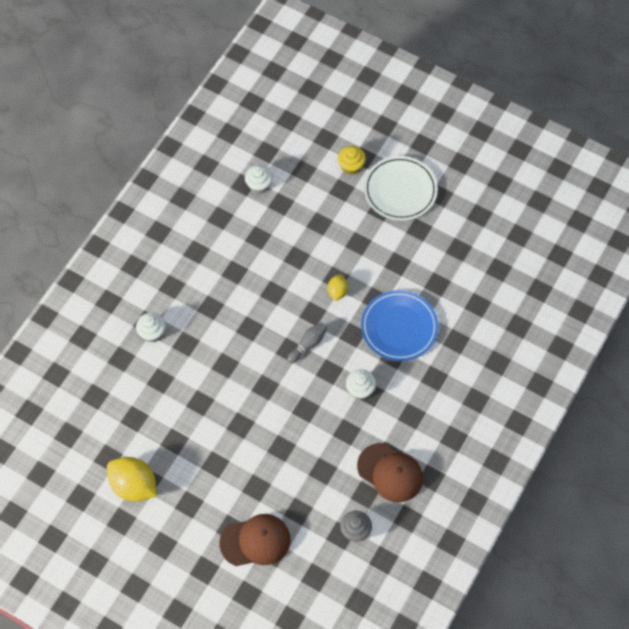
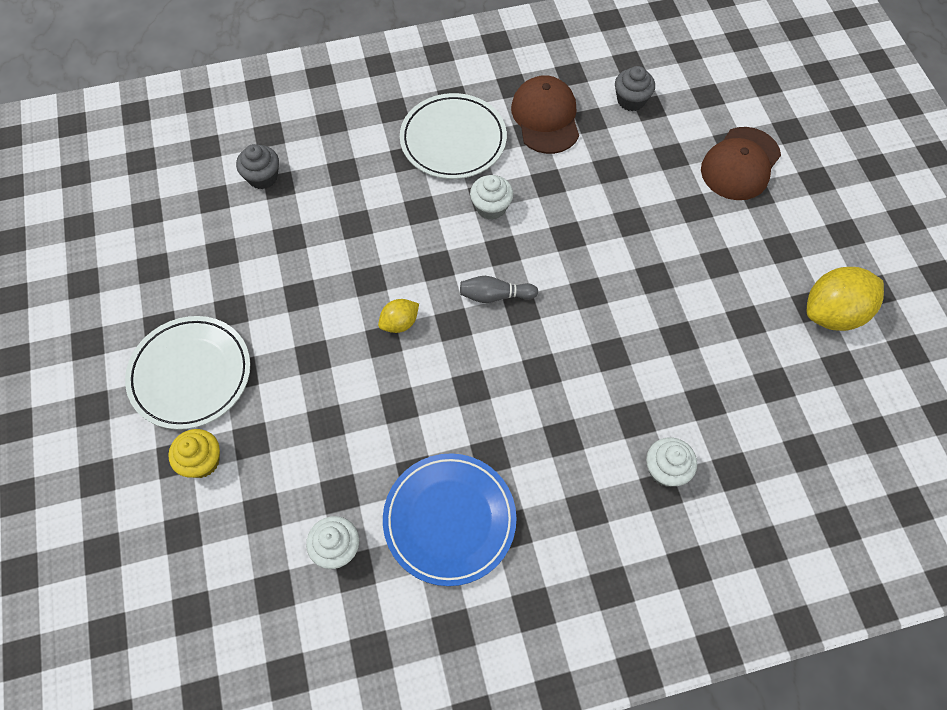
camera: 135 degrees left, 0 degrees up
(134, 486) = (833, 313): yellow lemon -> yellow lemon turned 75 degrees clockwise
(255, 541) = (740, 164): brown cap -> brown cap turned 90 degrees counterclockwise
(399, 327) = (381, 230): blue plate -> blue plate (449, 520)
(423, 411) = (453, 140): none -> white plate
(490, 301) = (263, 177): none -> grey cupcake

